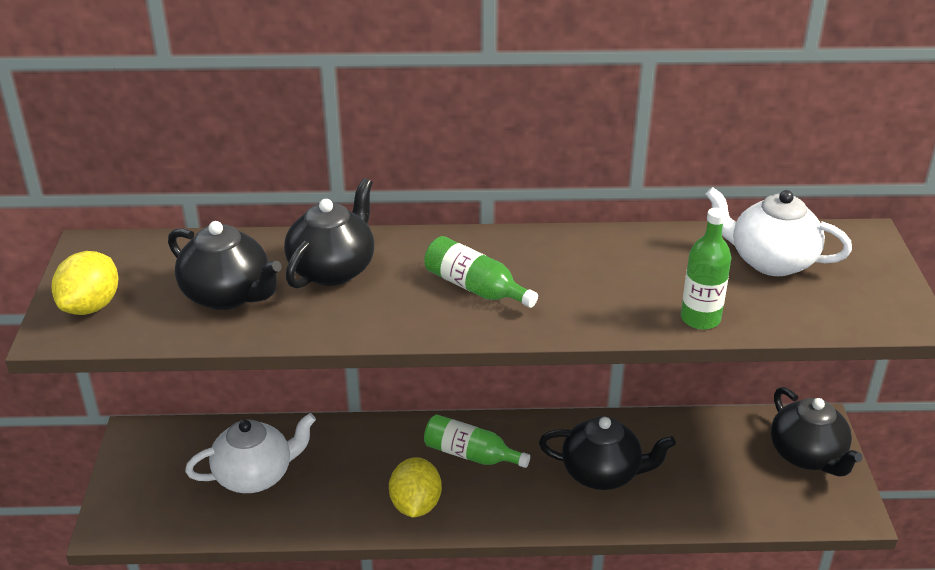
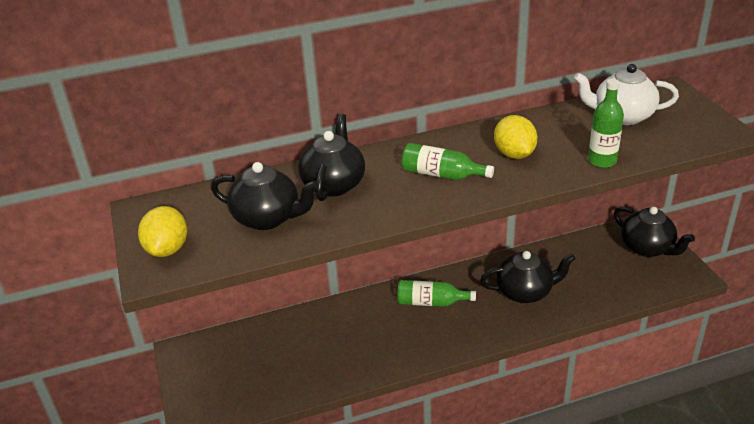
camera: 15 degrees left, 0 degrees up
(255, 475) = (286, 355): white teapot -> none
(415, 505) = (411, 345): yellow lemon -> yellow lemon (514, 154)

